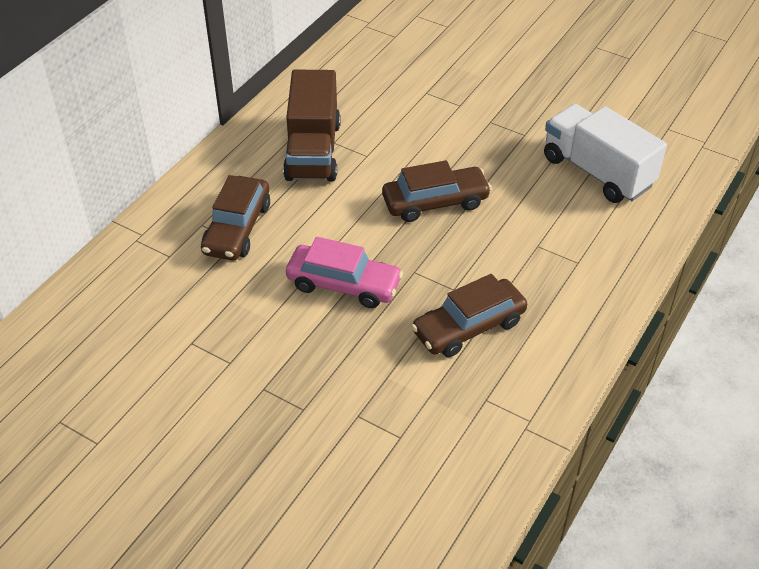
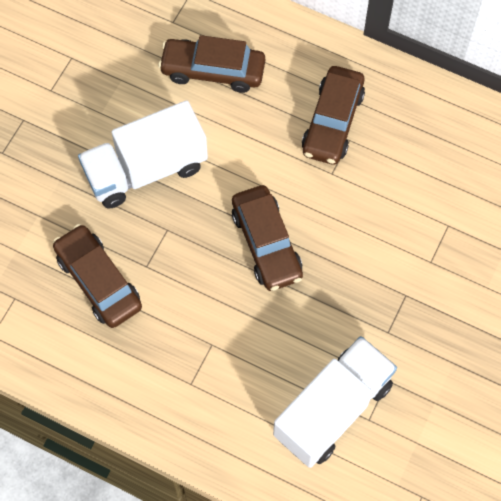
camera: 85 degrees right, 20 degrees up
(313, 151) = (332, 122): brown truck -> brown car
(344, 285) = (146, 169): pink car -> white truck

